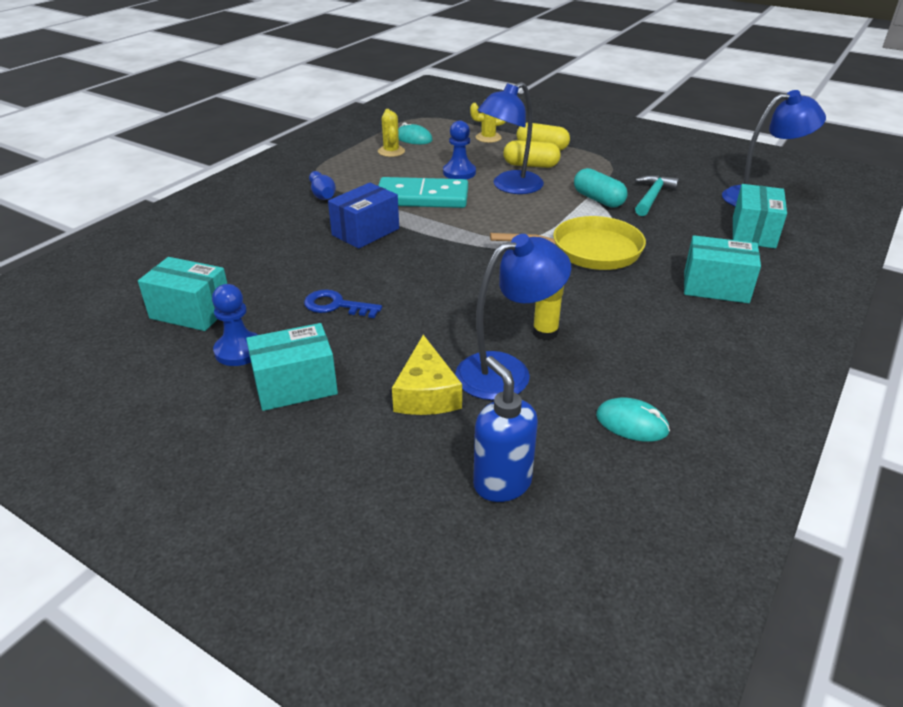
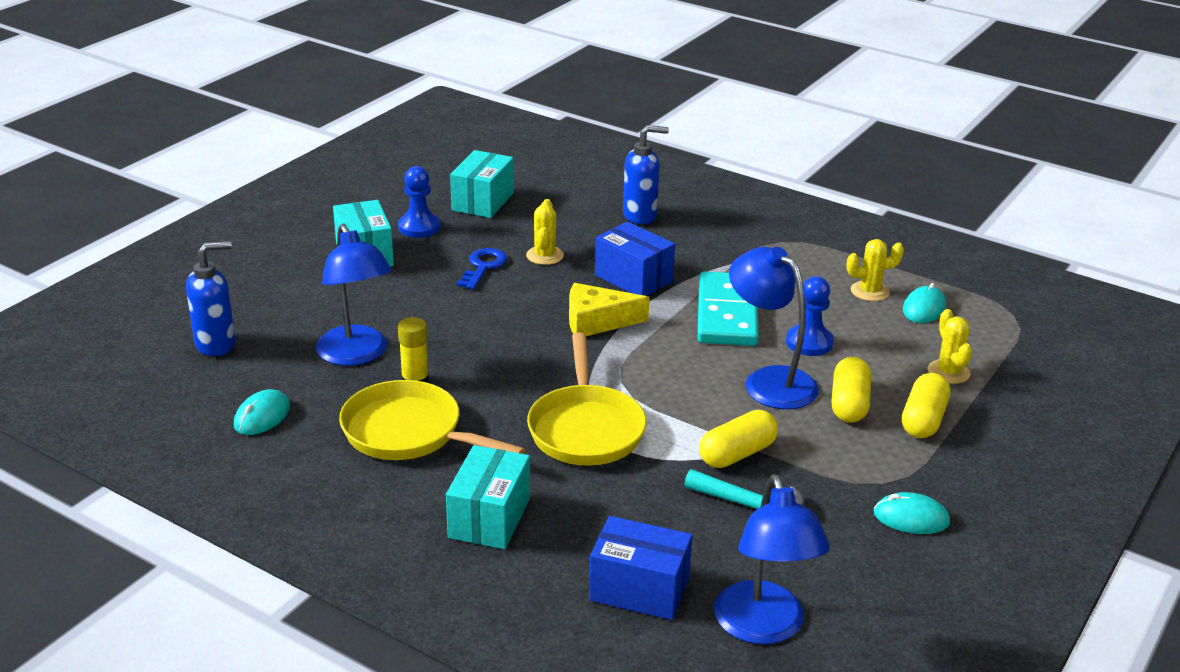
camera: 90 degrees right, 5 degrees down
(253, 228) = (640, 216): none -> blue soap dispenser
(319, 273) = (544, 256): none -> yellow cactus
(322, 194) = (726, 249): blue bowling pin -> none
(426, 393) = (337, 313): yellow cheese -> yellow cheese (597, 321)
(598, 199) = (737, 454): turquoise capsule -> yellow capsule
(625, 330) = (409, 433): none -> yellow pan
(639, 157) = (911, 518): none -> turquoise mouse
(753, 232) = (639, 589): turquoise box -> blue box

